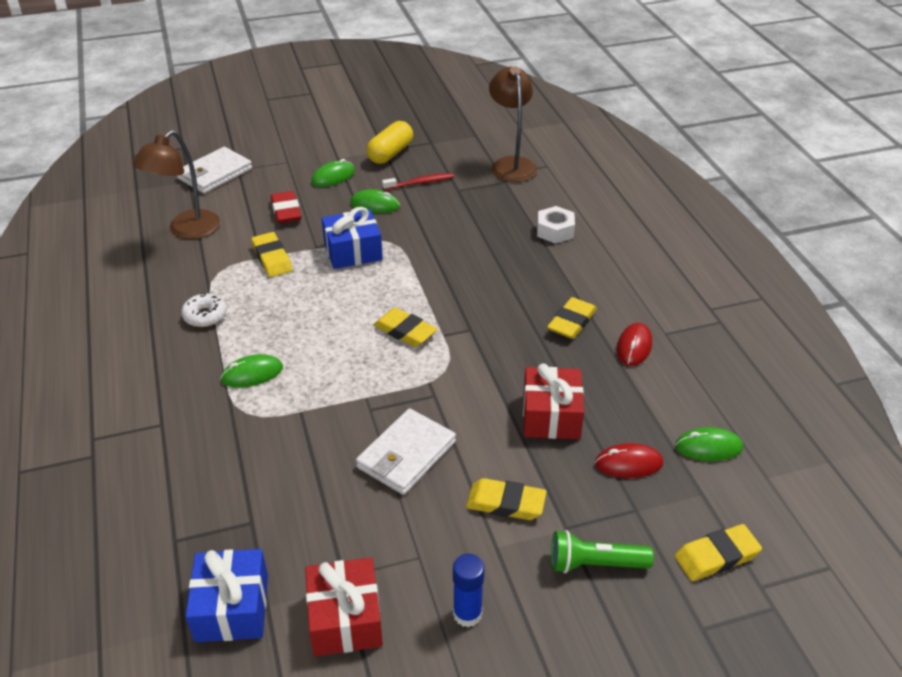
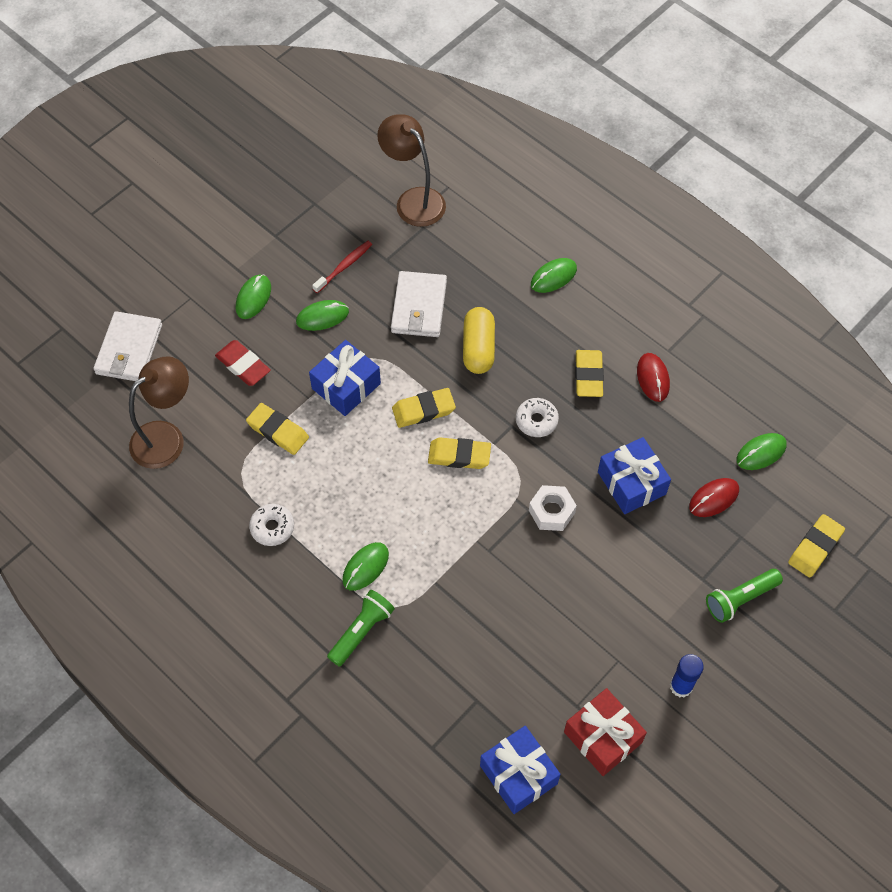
camera: 30 degrees left, 20 degrees up
(187, 230) = (166, 437): brown lamp -> brown lamp turned 135 degrees counterclockwise
(203, 418) = (361, 631): none -> green flashlight
(390, 153) = (285, 238): yellow capsule -> yellow capsule (478, 348)
(406, 455) = (548, 578): white wallet -> white wallet (419, 307)
(496, 334) = (536, 421): none -> white donut
(506, 503) = (649, 582): yellow eraser -> yellow eraser (423, 410)
(551, 416) = (631, 483): red gift -> blue gift
(555, 231) = (509, 272): white nut -> white nut (551, 511)
(593, 247) = (553, 277): none -> green mouse

